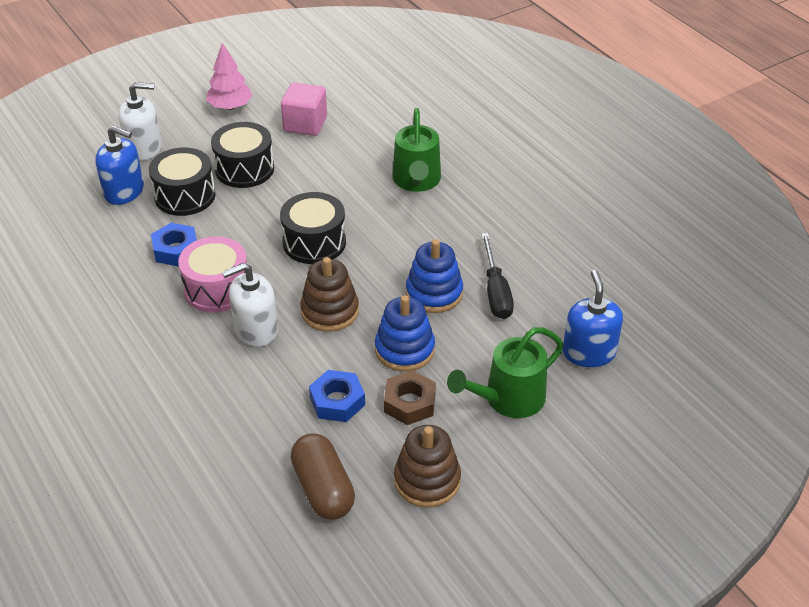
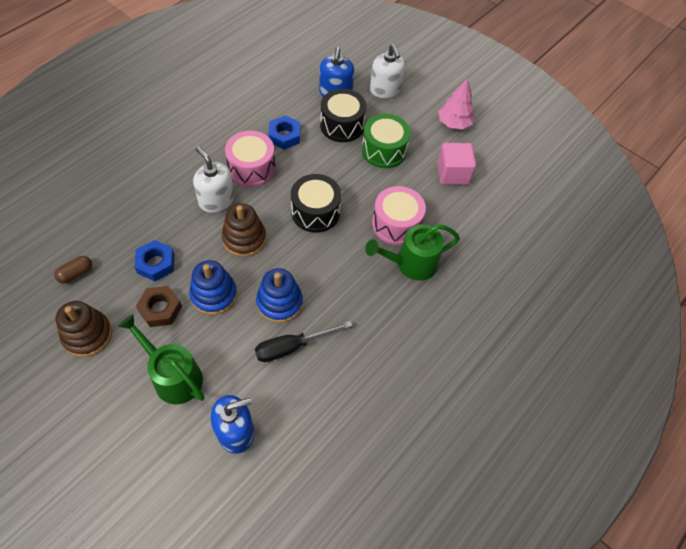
camera: 70 degrees right, 15 degrees up
(244, 169) = (384, 150): black drum -> green drum
(323, 489) = (76, 273): brown capsule -> brown capsule, size x0.56
(359, 181) = (396, 224): none -> pink drum

